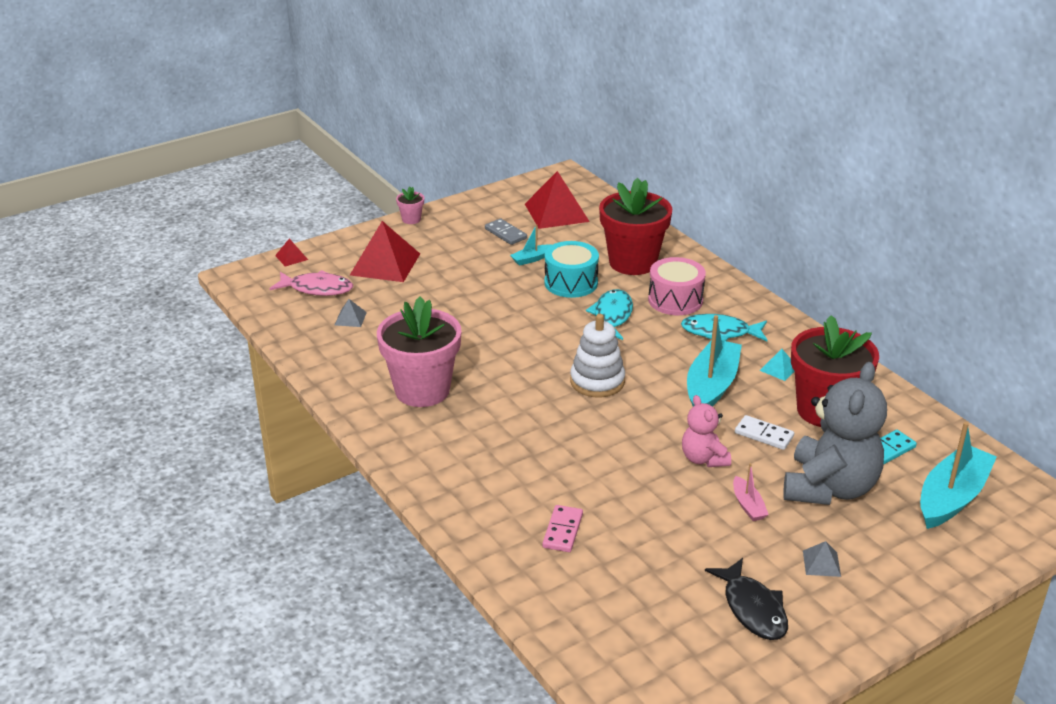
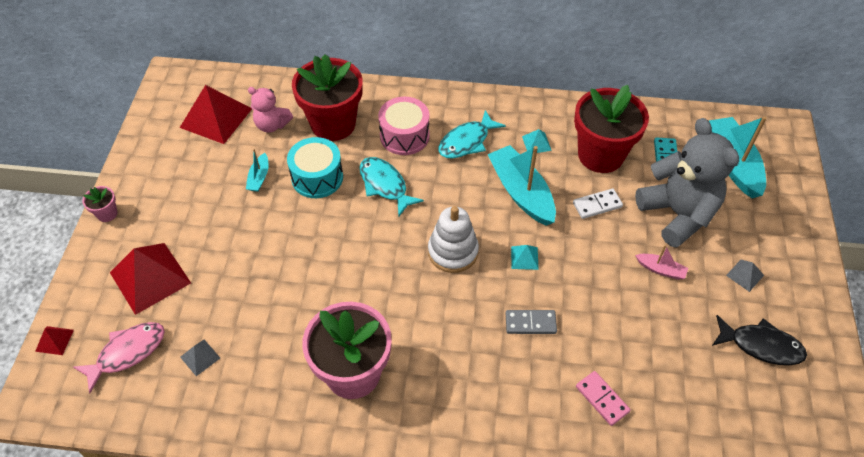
camera: 50 degrees left, 20 degrees up
(505, 233) = (205, 168): grey domino -> grey domino (530, 323)
(646, 421) = (524, 257): none -> turquoise pyramid
(703, 459) = (593, 256): pink teddy bear -> pink teddy bear (272, 125)

